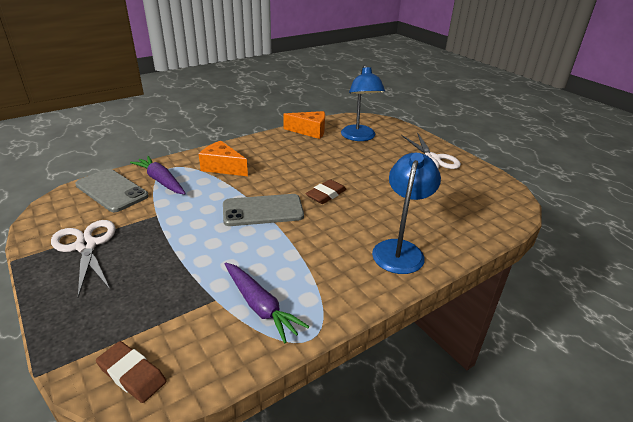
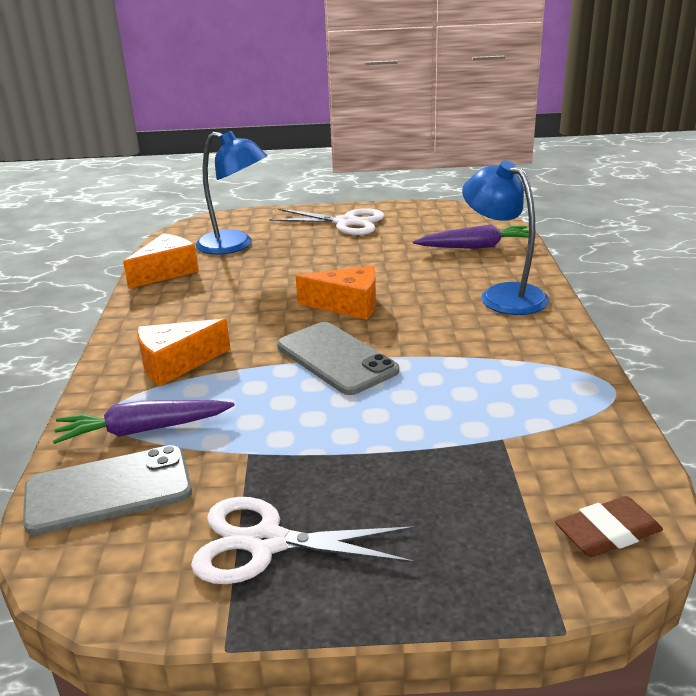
camera: 55 degrees left, 5 degrees down
(260, 306) = (539, 407): purple carrot -> purple carrot (476, 247)
(263, 210) = (336, 358): grey phone -> grey phone turned 60 degrees counterclockwise
(326, 194) = (347, 305): brown eraser -> orange cheese

